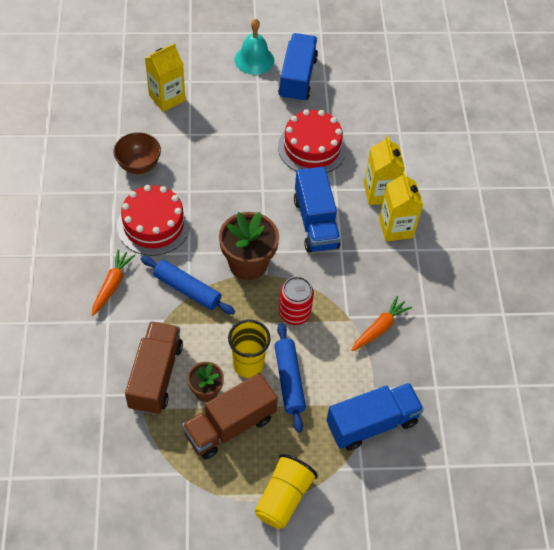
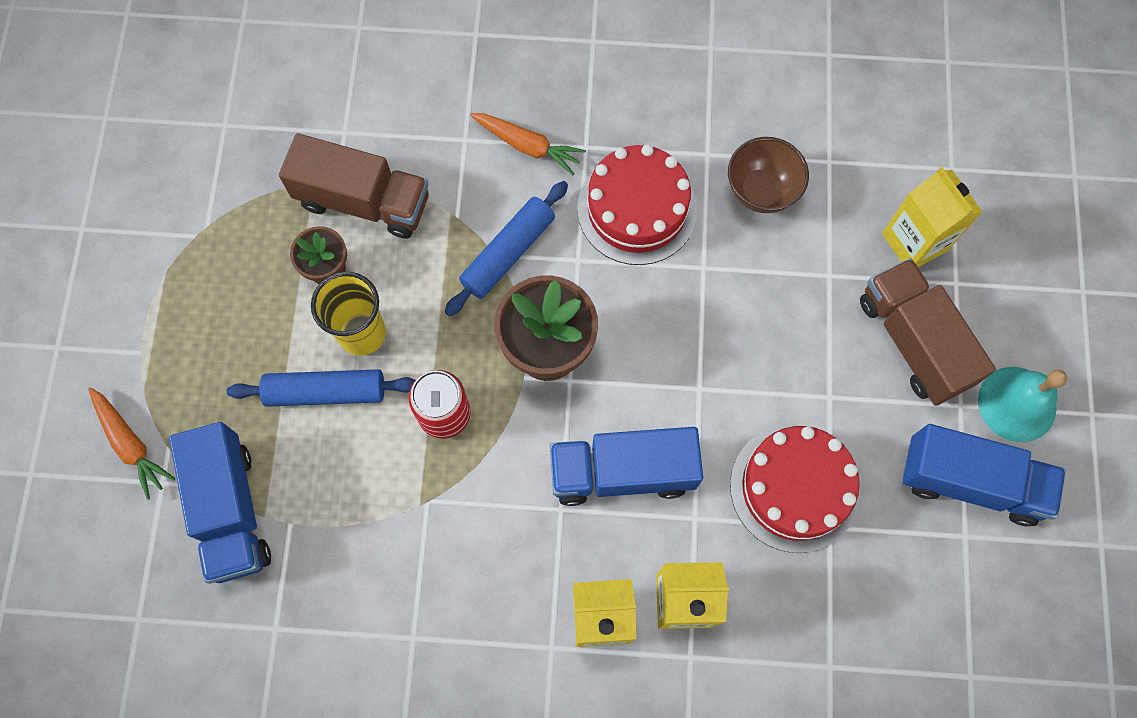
camera: 100 degrees right, 15 degrees up
(230, 425) = (266, 298): brown truck -> brown truck (913, 341)
(283, 497) = (141, 363): yellow cup -> none
(379, 328) = (398, 552): orange carrot -> orange carrot (131, 444)

